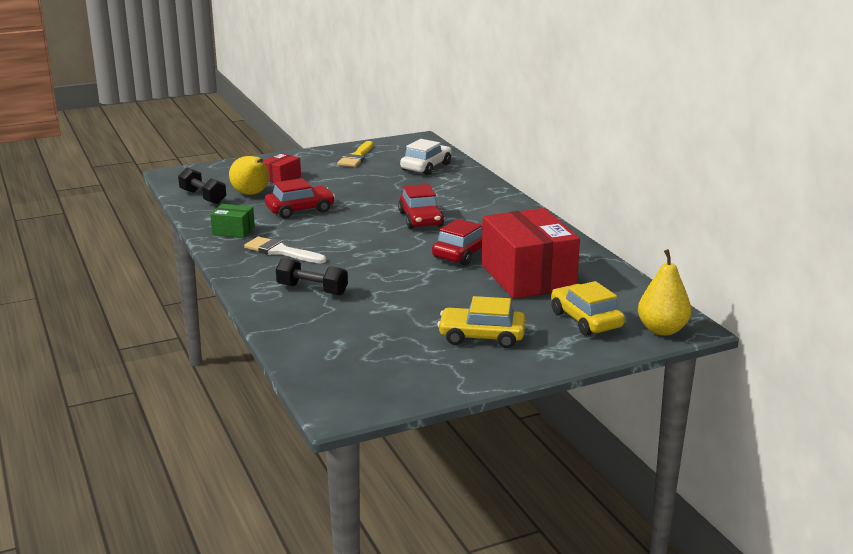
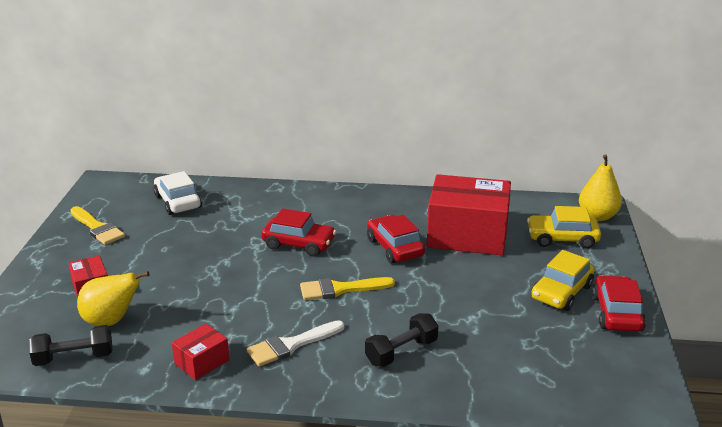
camera: 60 degrees left, 5 degrees up
(233, 231) = (202, 362): green box -> red box
(300, 210) = (196, 302): red car -> red car (616, 313)
(374, 249) = (340, 289): none -> yellow brush

